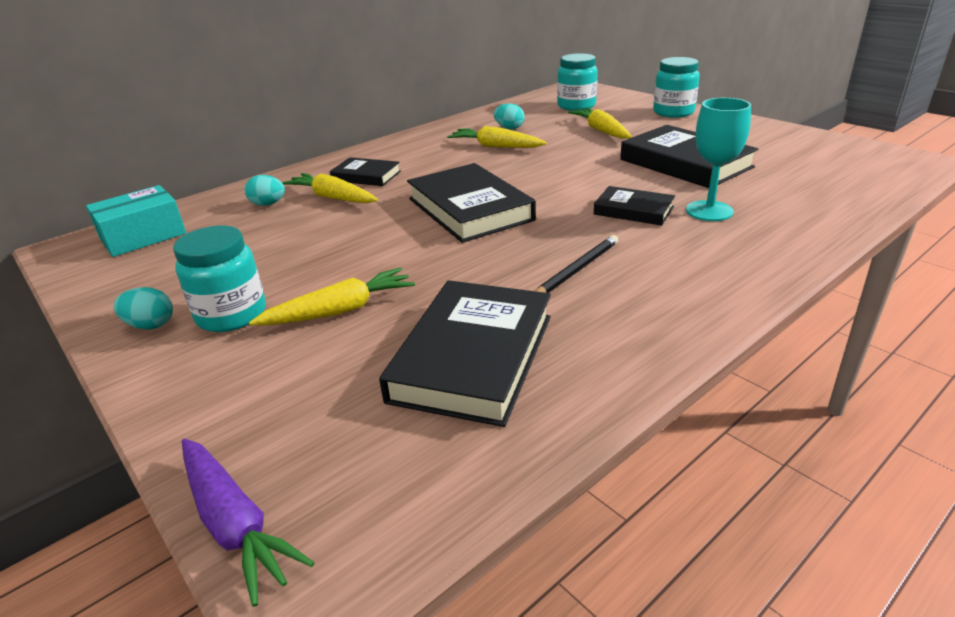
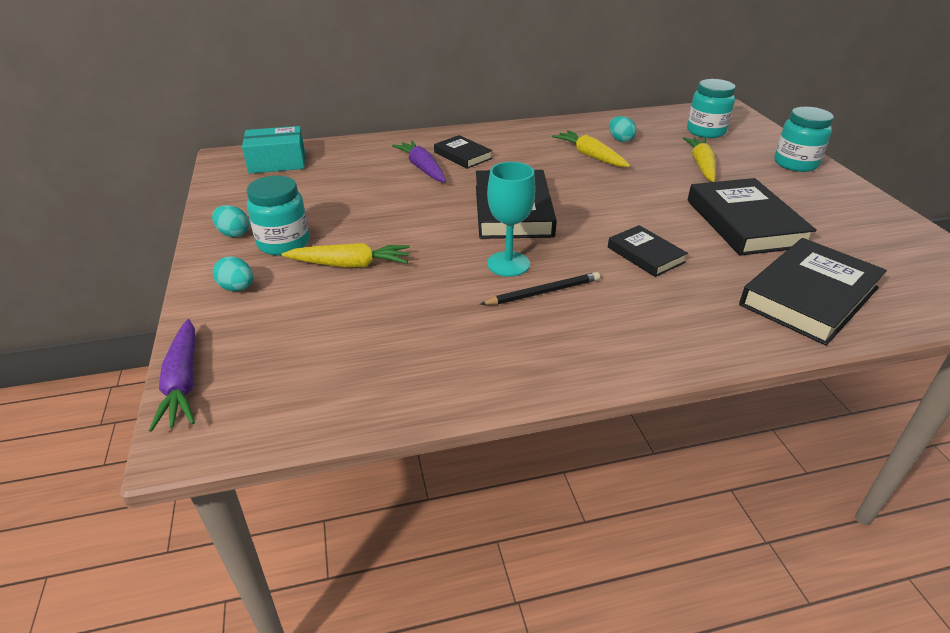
camera: 25 degrees right, 5 degrees up
(268, 204) = (374, 160): turquoise egg -> turquoise egg (237, 288)
(332, 198) = (422, 168): yellow carrot -> purple carrot
(472, 357) = (403, 333): black book -> black book (808, 296)
(709, 211) = (713, 277): turquoise goblet -> turquoise goblet (508, 264)

